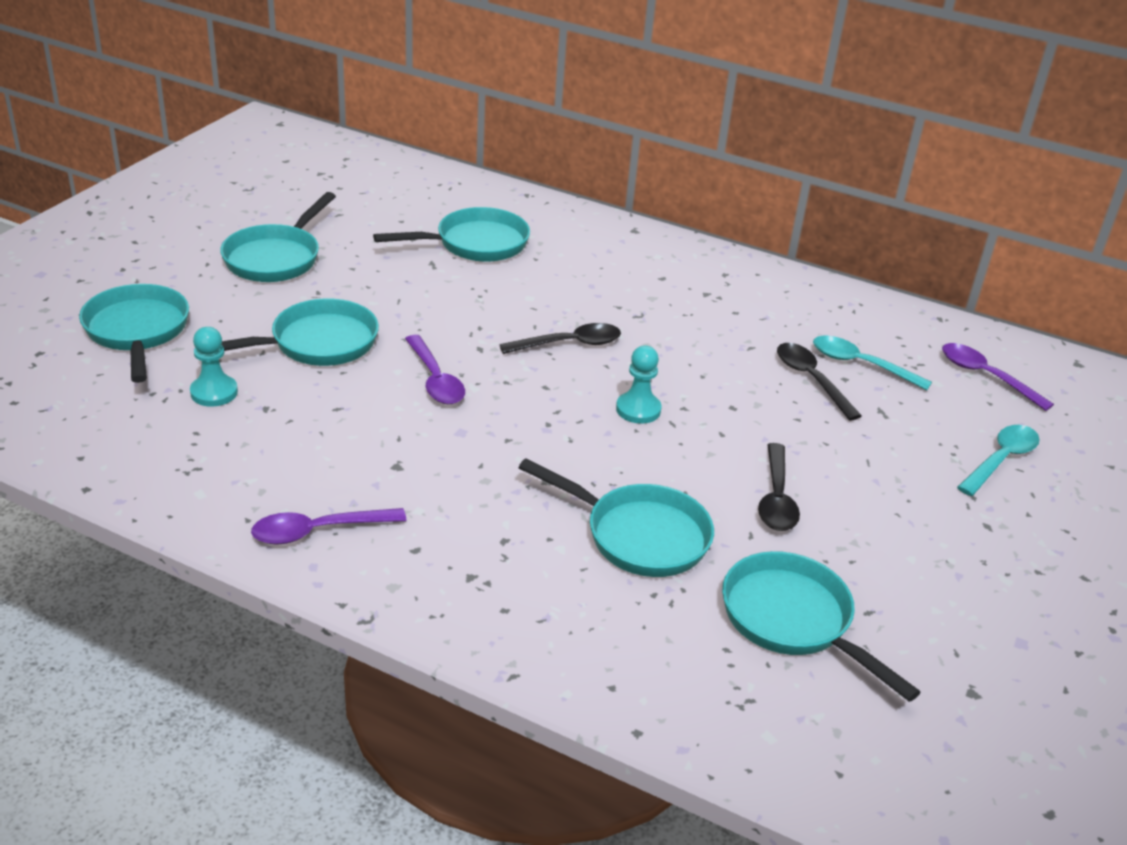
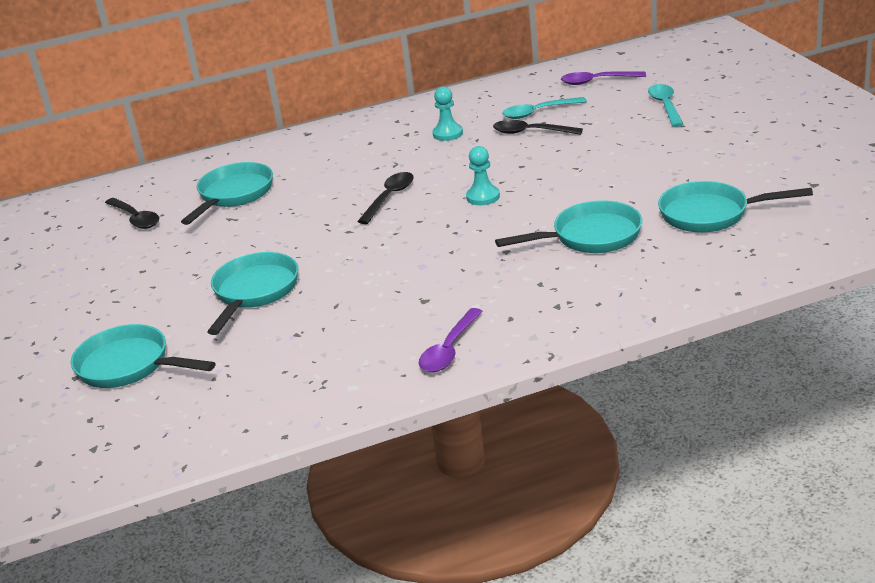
camera: 40 degrees left, 5 degrees down
(214, 392) = (250, 351): turquoise pawn -> turquoise pawn (447, 134)
(276, 258) = (127, 279): turquoise pan -> none
(435, 379) = (357, 258): purple spoon -> none
(776, 498) = (613, 182): black spoon -> black spoon (135, 218)

